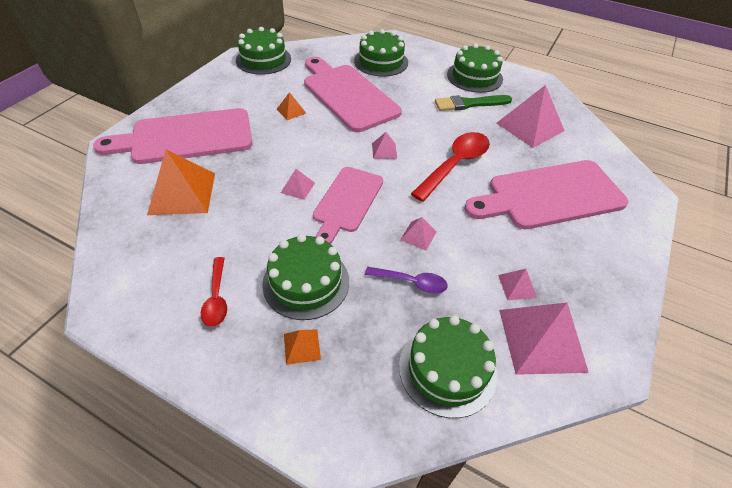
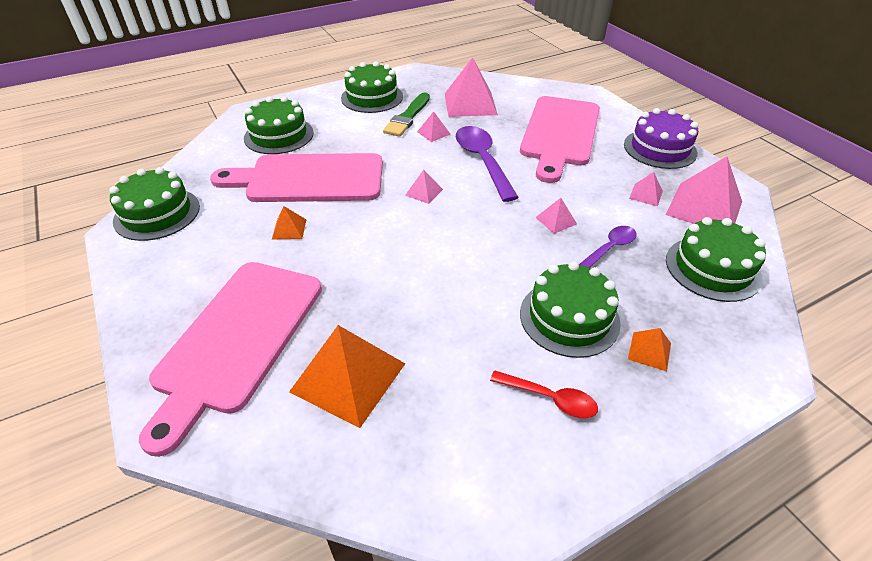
camera: 55 degrees left, 5 degrees down
(297, 187) = (426, 272): pink pyramid -> pink pyramid (433, 133)
(347, 202) = (477, 246): pink cutting board -> none
(455, 164) = (482, 161): red spoon -> purple spoon
(611, 275) = (660, 148): none -> purple cake

